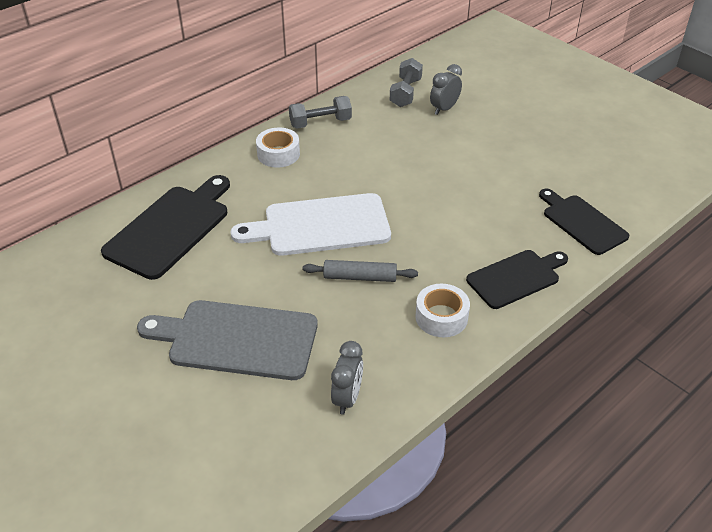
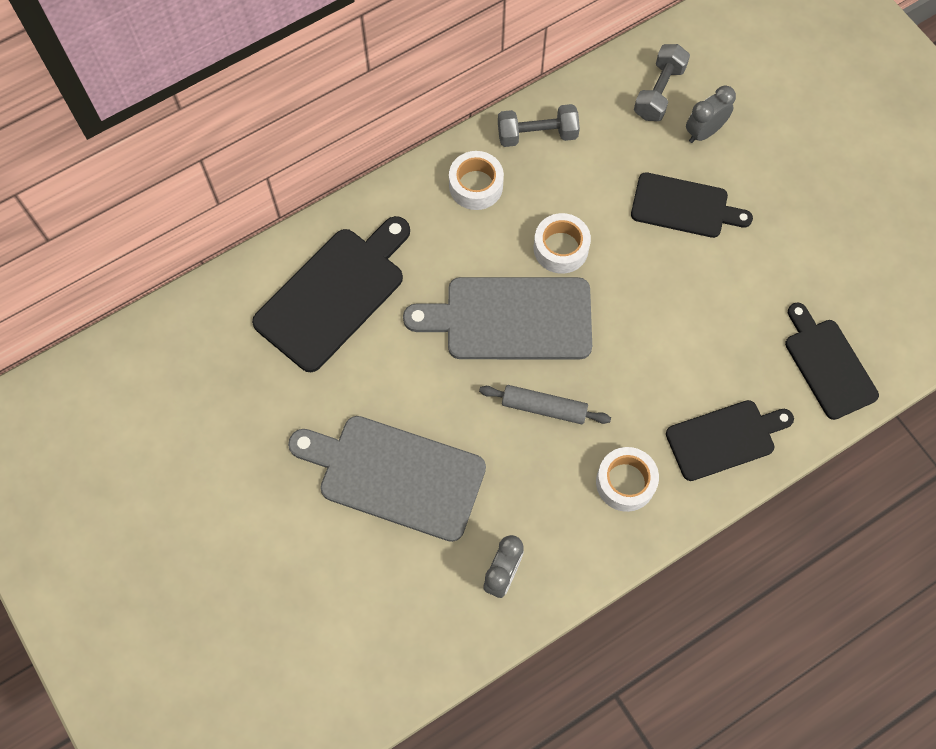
camera: 10 degrees right, 25 degrees up
(321, 226) = (511, 319): white cutting board -> grey cutting board
(352, 181) = (561, 248): none -> white tape
(441, 148) = (684, 206): none -> black cutting board

